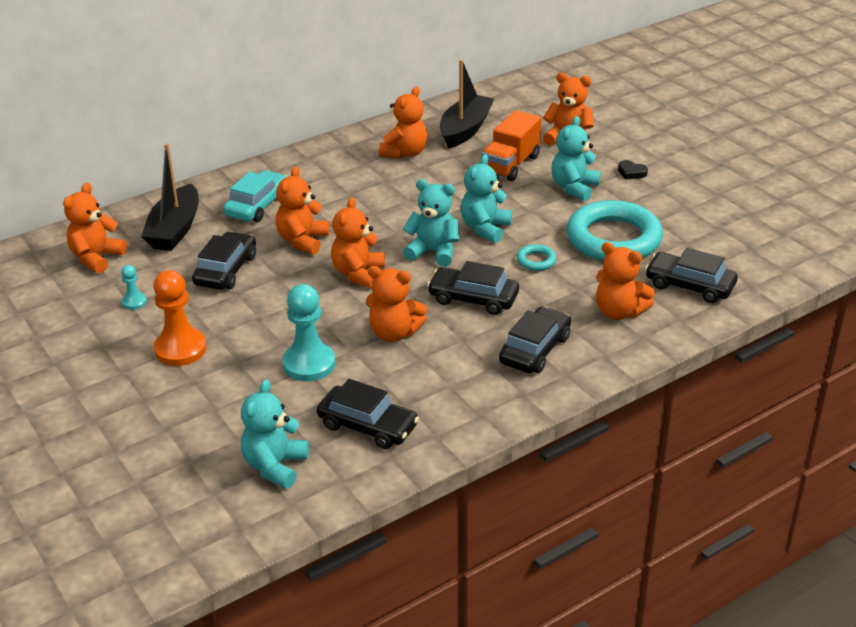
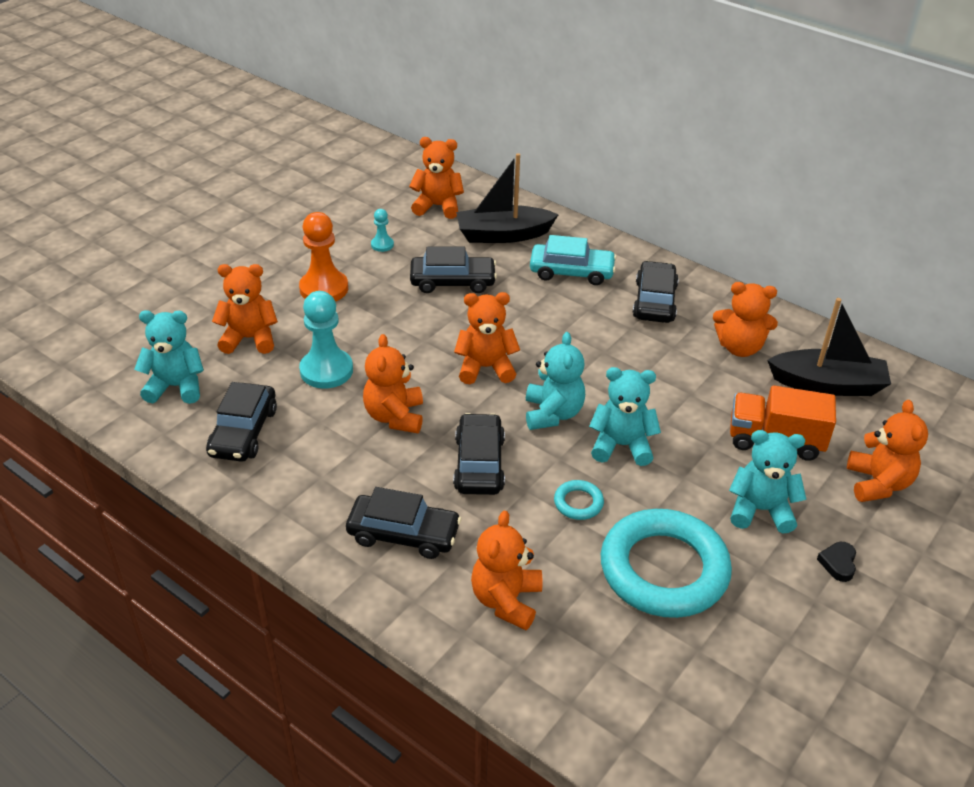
camera: 70 degrees right, 5 degrees up
(302, 241) = (525, 316): orange teddy bear -> orange teddy bear (249, 339)
(689, 285) = (596, 668): black car -> black car (654, 301)

